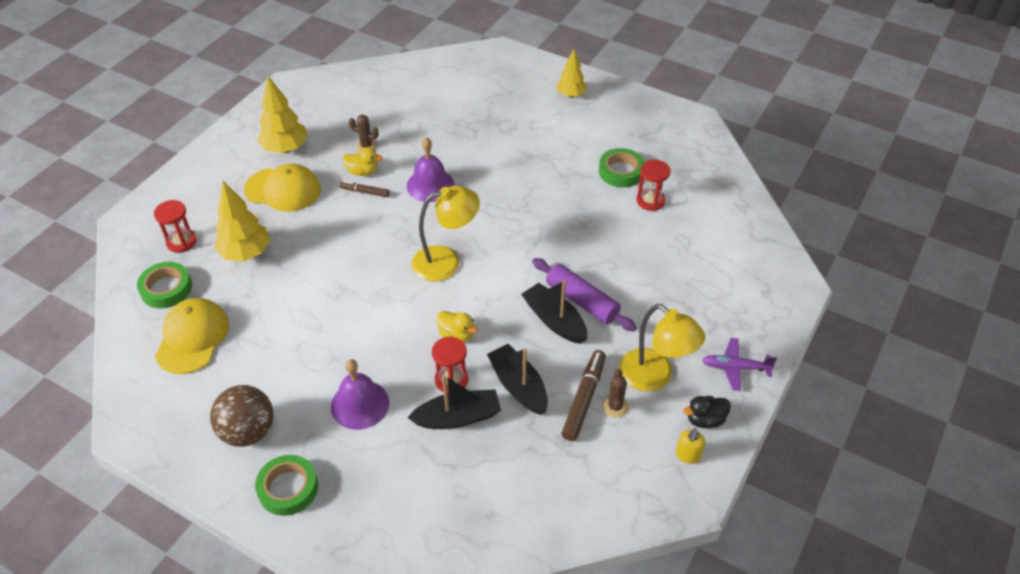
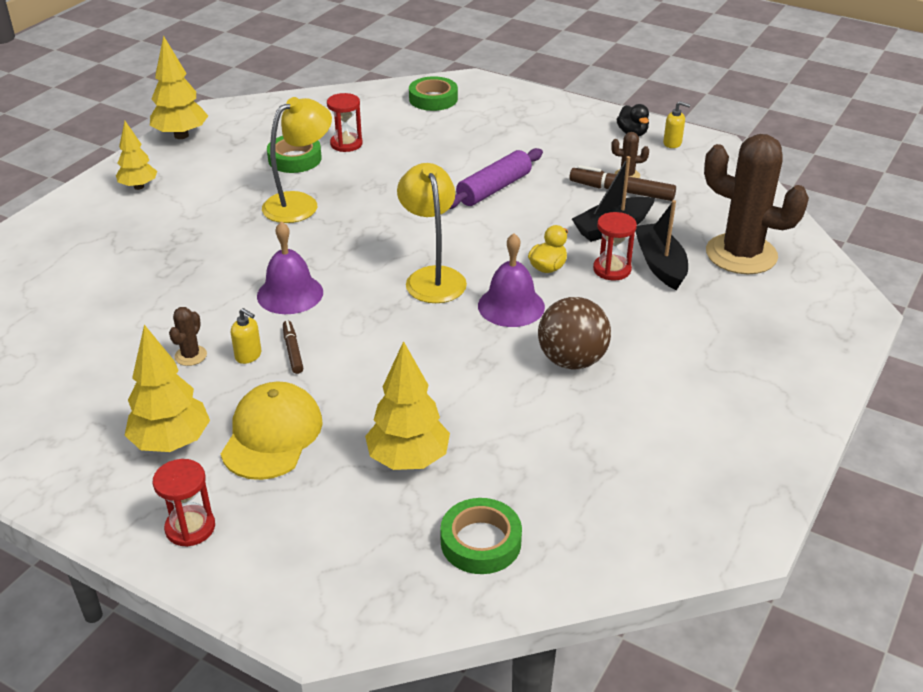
camera: 90 degrees left, 10 degrees down
(181, 242) = (377, 541): red hourglass -> red hourglass (190, 528)
(192, 337) = (575, 495): yellow cap -> none
(248, 432) = (717, 418): brown ball -> brown ball (572, 360)
(288, 488) = (783, 377): green tape -> green tape (433, 99)
(360, 404) = (657, 332): purple bell -> purple bell (511, 306)
(363, 172) = (248, 355): yellow duck -> yellow soap dispenser
(365, 192) = (293, 351): brown marker -> brown marker turned 150 degrees clockwise
(472, 487) = (741, 254): none -> brown cactus
(554, 321) = (522, 205): black boat -> none
(651, 105) = (181, 135): none -> yellow tree
(654, 377) = (589, 154): yellow lamp -> yellow lamp (300, 203)
(735, 368) = (571, 116): purple plane -> none

